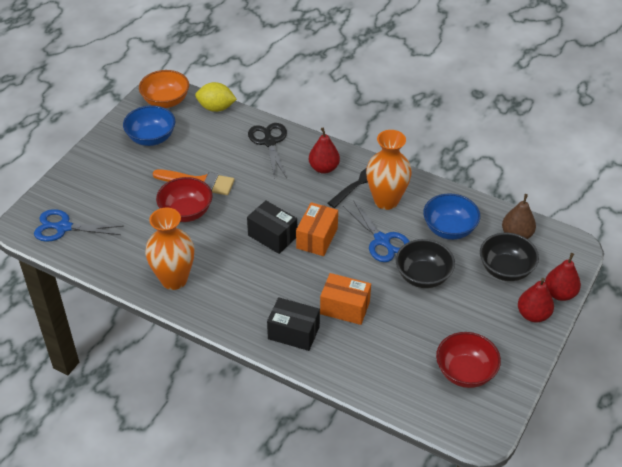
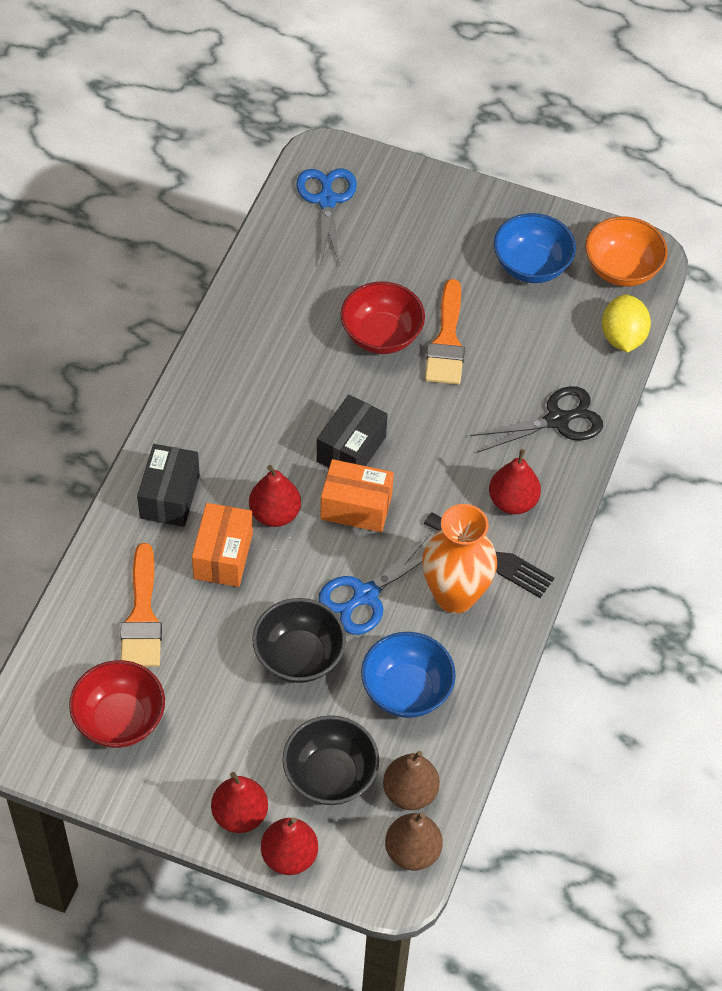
camera: 80 degrees right, 10 degrees up
(174, 279) = (249, 342): orange vase -> none
(316, 278) = (275, 514): none -> red pear
(387, 355) = (142, 616): none -> orange brush
(554, 238) = (412, 851): none -> brown pear

